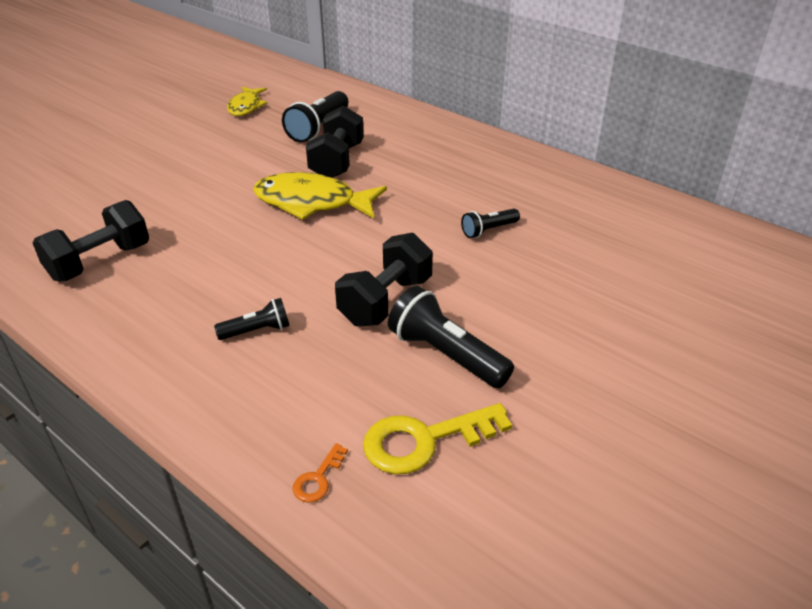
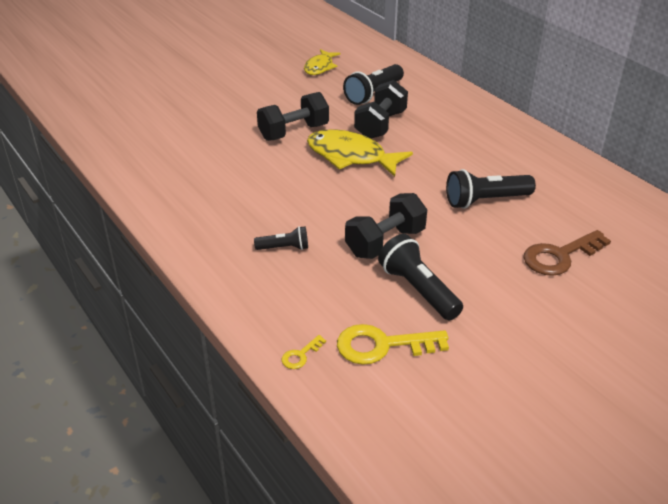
camera: 15 degrees right, 0 degrees up
(100, 262) = (184, 178): black dumbbell -> black dumbbell (293, 132)
(318, 478) = (300, 355): orange key -> yellow key
(488, 230) = (485, 200): black flashlight -> black flashlight, size x1.74
(597, 282) = (560, 256): none -> brown key

